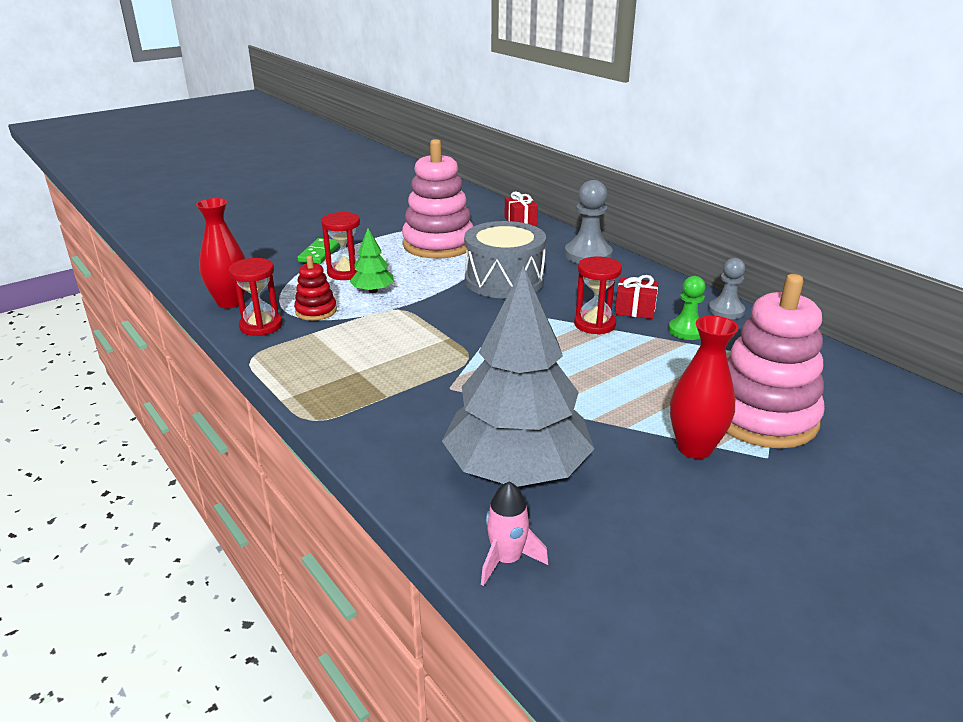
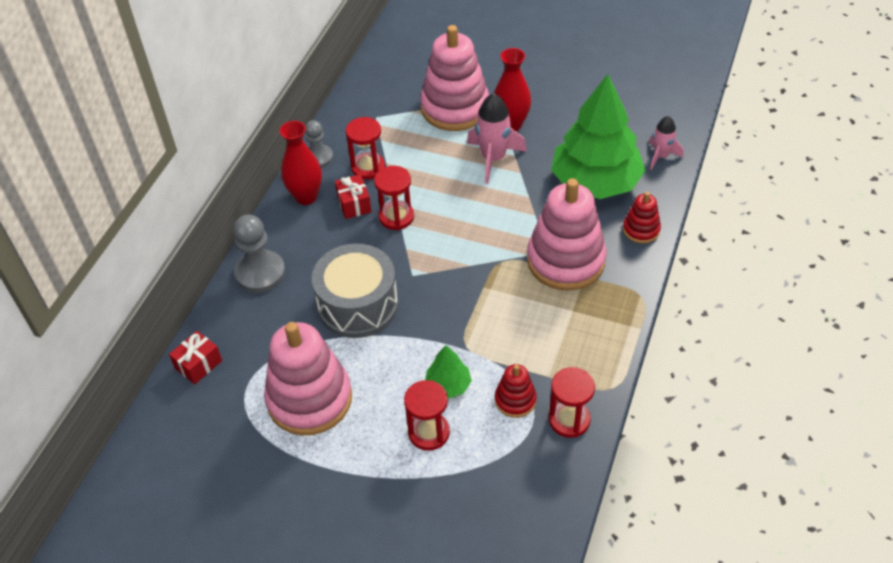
camera: 120 degrees left, 20 degrees up
(230, 302) = (554, 478): red vase -> red vase (306, 196)
(319, 253) = (403, 489): green domino -> none
(398, 466) = (641, 230): none -> red stacking toy
(422, 393) = (565, 260): none -> pink stacking toy
(516, 469) = (596, 182): grey tree -> green tree
(635, 409) = (493, 158): none -> pink rocket
(687, 330) = (368, 167): green pawn -> red hourglass

